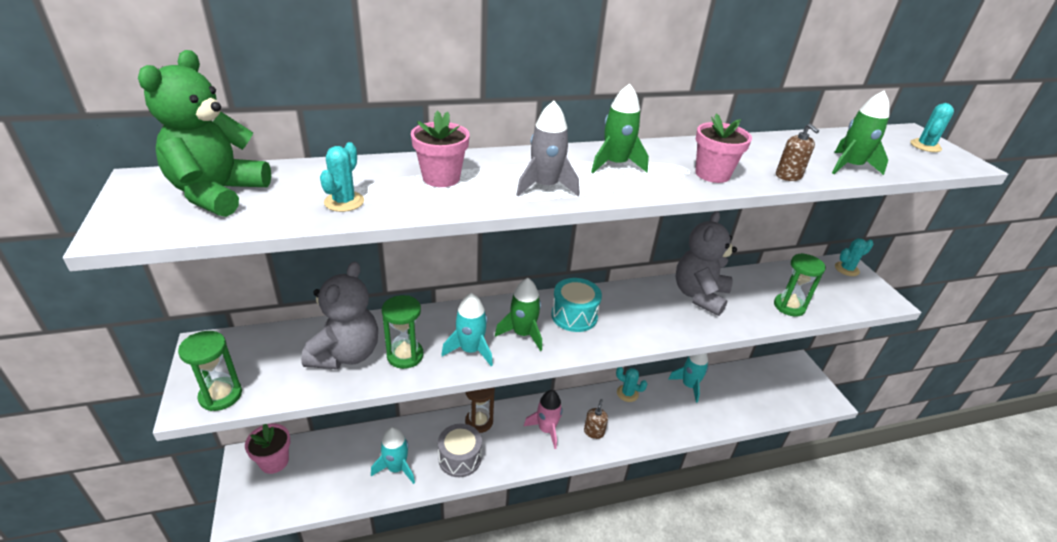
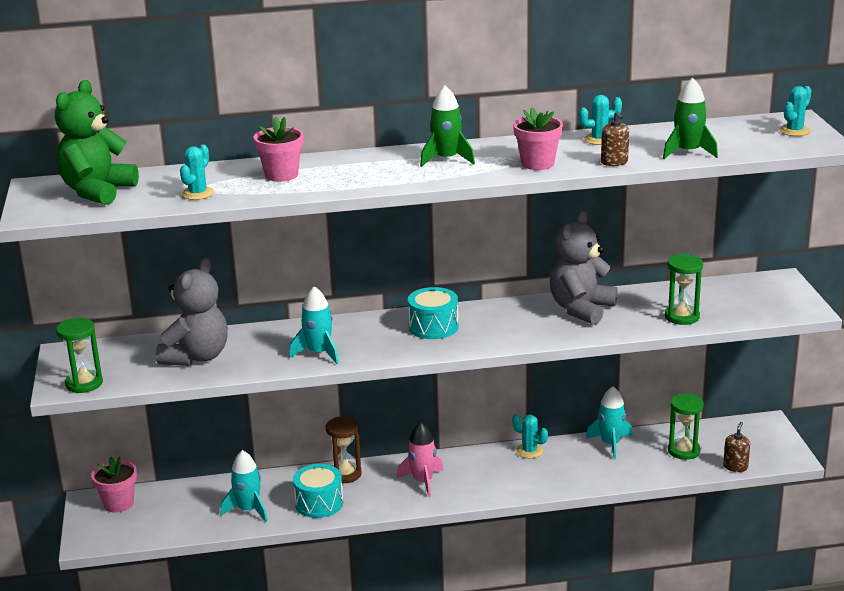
camera: 10 degrees right, 10 degrees down
(405, 355) = (253, 357): green hourglass -> green hourglass (683, 451)
(460, 458) = (319, 503): grey drum -> turquoise drum
(523, 334) = (374, 341): green rocket -> none
(545, 186) = (372, 178): grey rocket -> none
(594, 432) = (478, 483): brown soap dispenser -> brown soap dispenser (735, 467)
(846, 269) = (776, 283): turquoise cactus -> turquoise cactus (599, 139)

